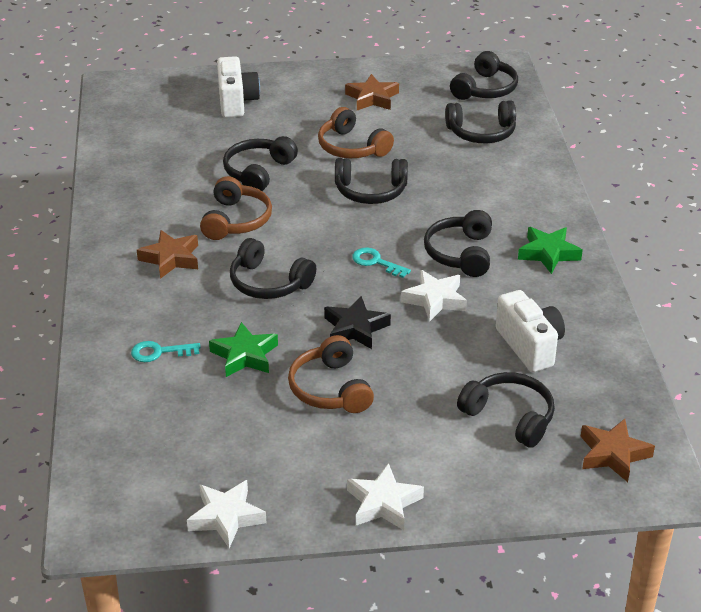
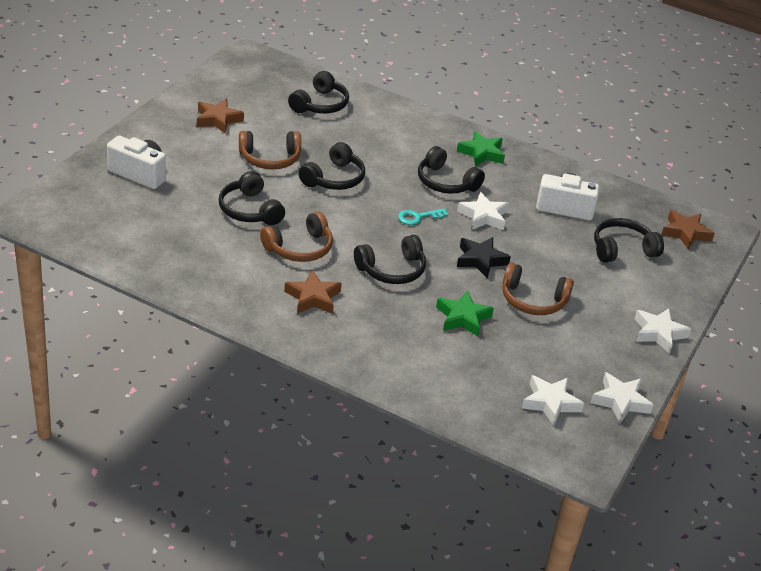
camera: 60 degrees left, 0 degrees up
(159, 352) = (421, 353): turquoise key -> none
(170, 467) = (550, 403): none -> white star
(236, 220) = (299, 248): brown headphones -> brown headphones turned 105 degrees clockwise
(485, 89) = (269, 75): black headphones -> none

